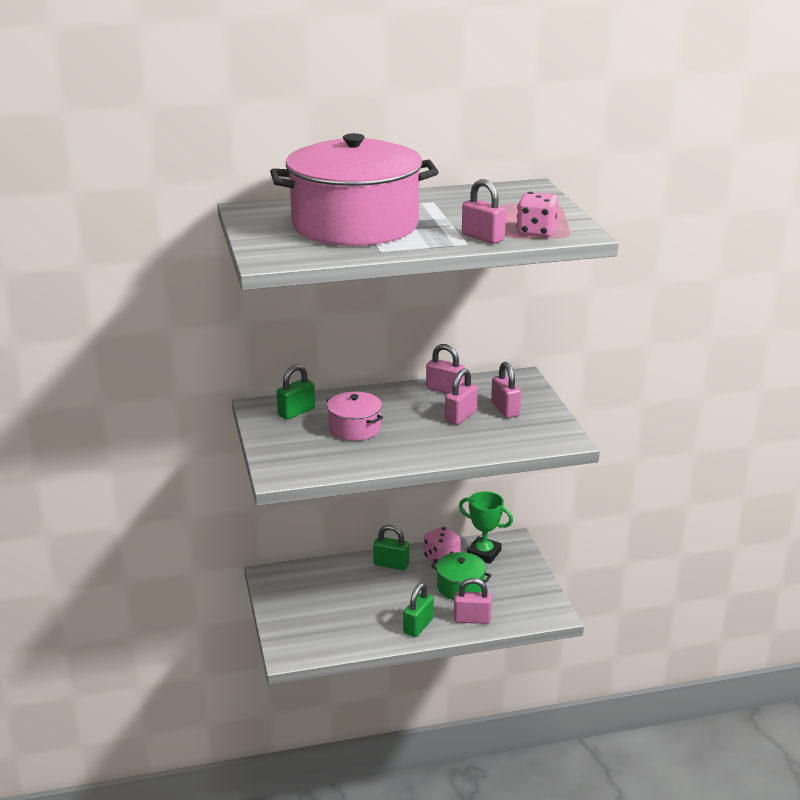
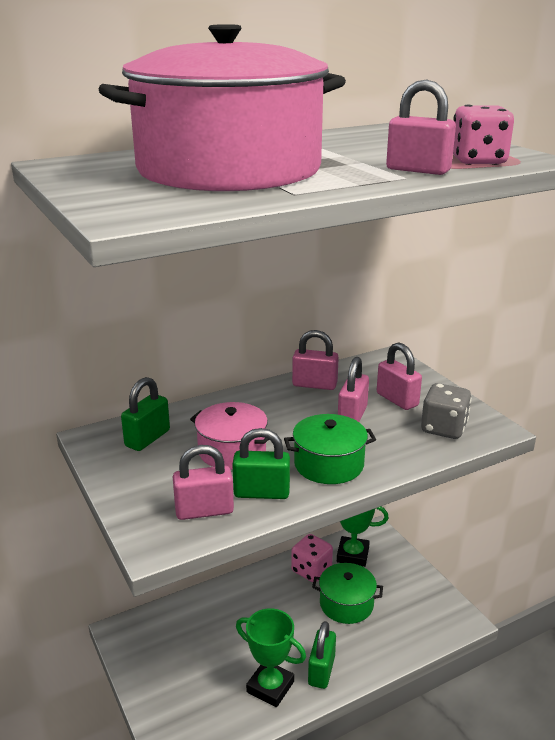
camera: 15 degrees left, 0 degrees up
(373, 629) = (270, 687): none -> green trophy
(391, 564) = (259, 588): green padlock -> green padlock (261, 492)
(421, 447) = (329, 464): none -> green pot
(472, 619) = (377, 647): pink padlock -> pink padlock (204, 511)
(527, 435) = (443, 428): none -> grey dice

